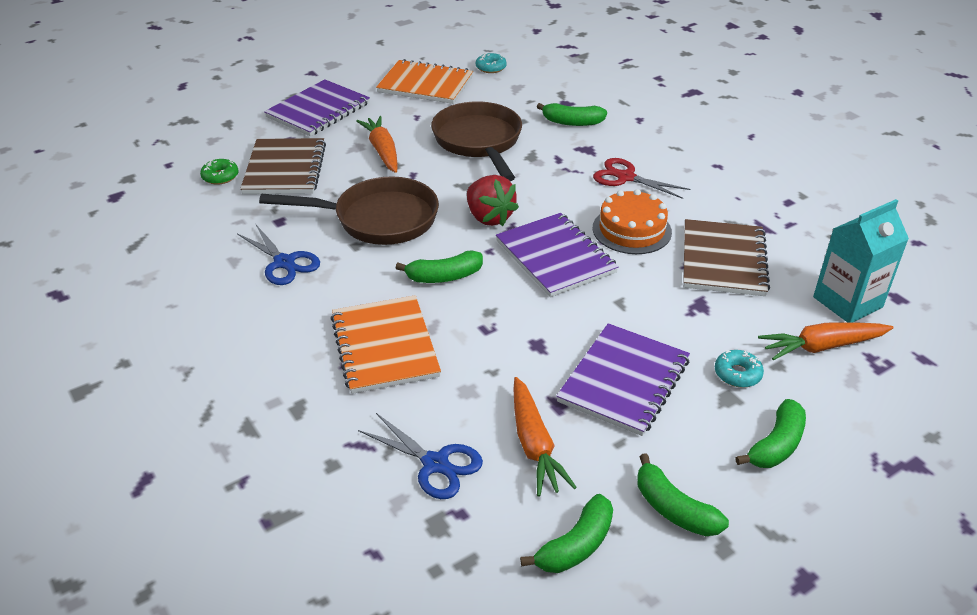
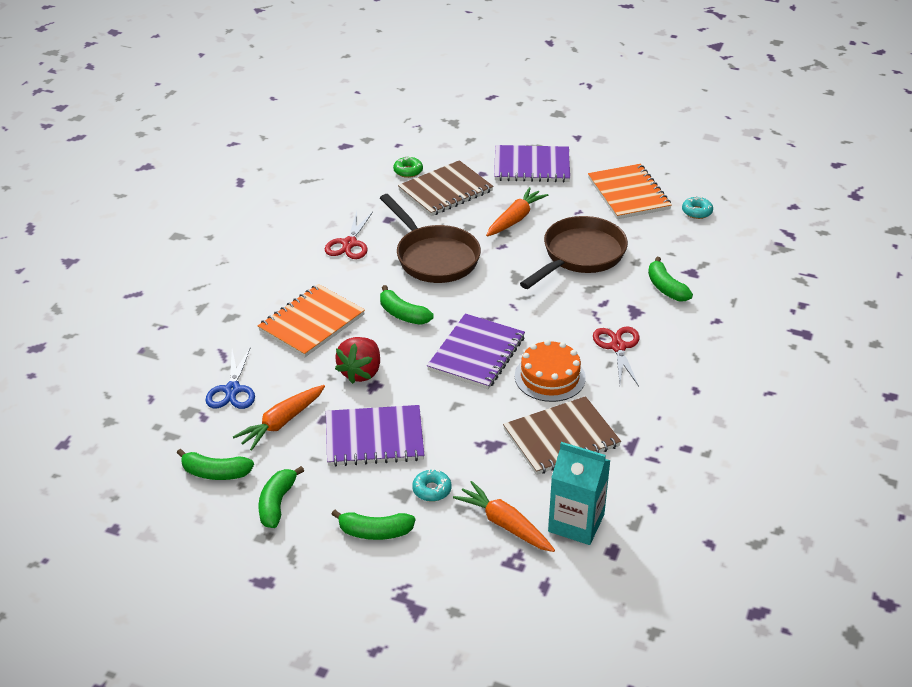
camera: 55 degrees right, 0 degrees up
(284, 263) = (349, 244): blue scissors -> red scissors
(489, 217) = (490, 303): red strawberry -> red strawberry (361, 372)

